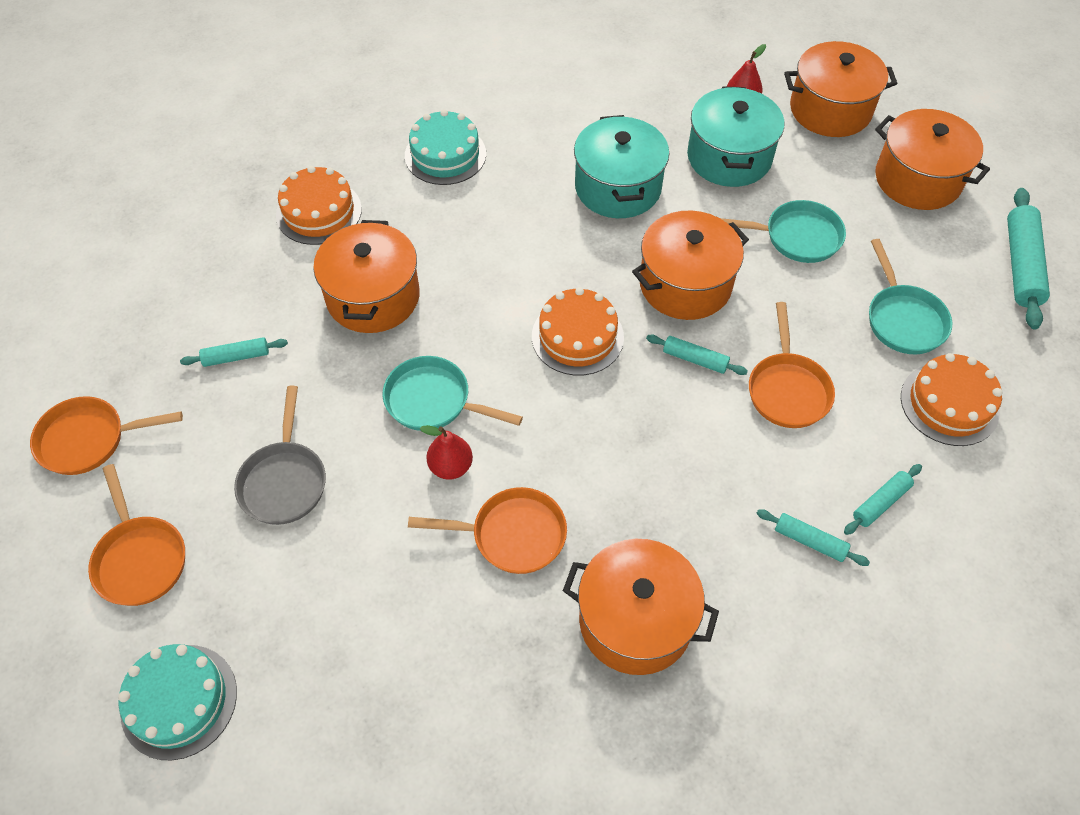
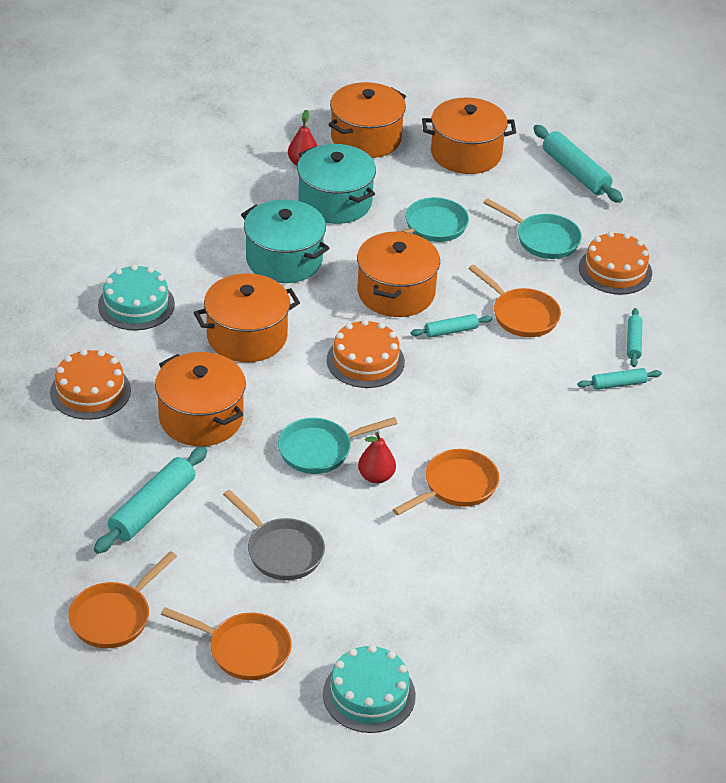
camera: 45 degrees left, 15 degrees down
(236, 357) = (152, 508): turquoise rolling pin -> turquoise rolling pin, size x1.80
(635, 620) = (573, 481): orange pot -> orange pot (247, 336)

